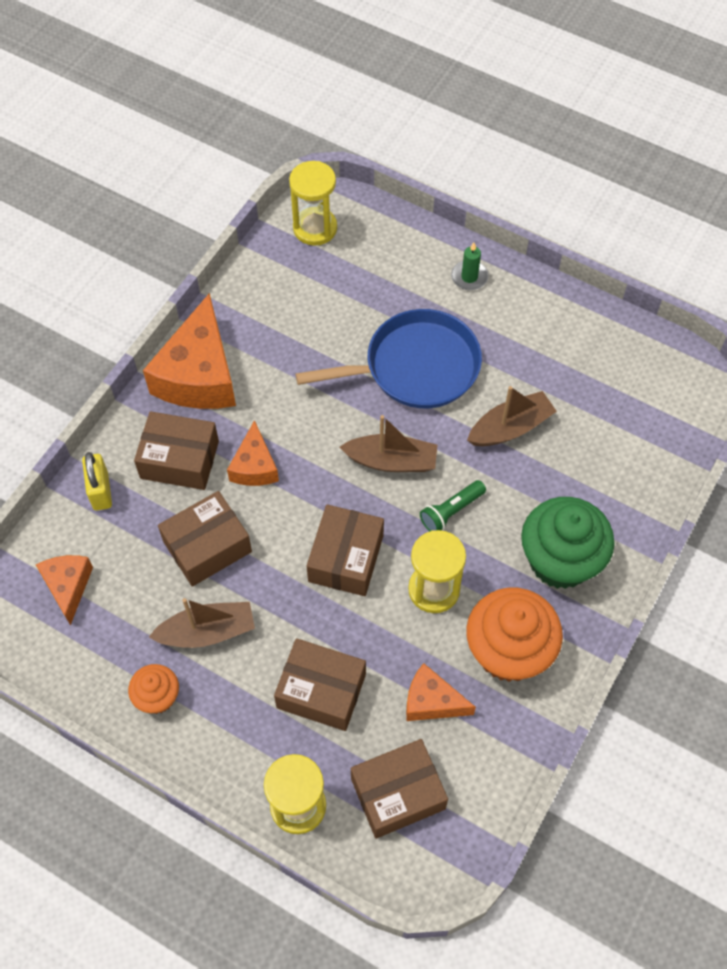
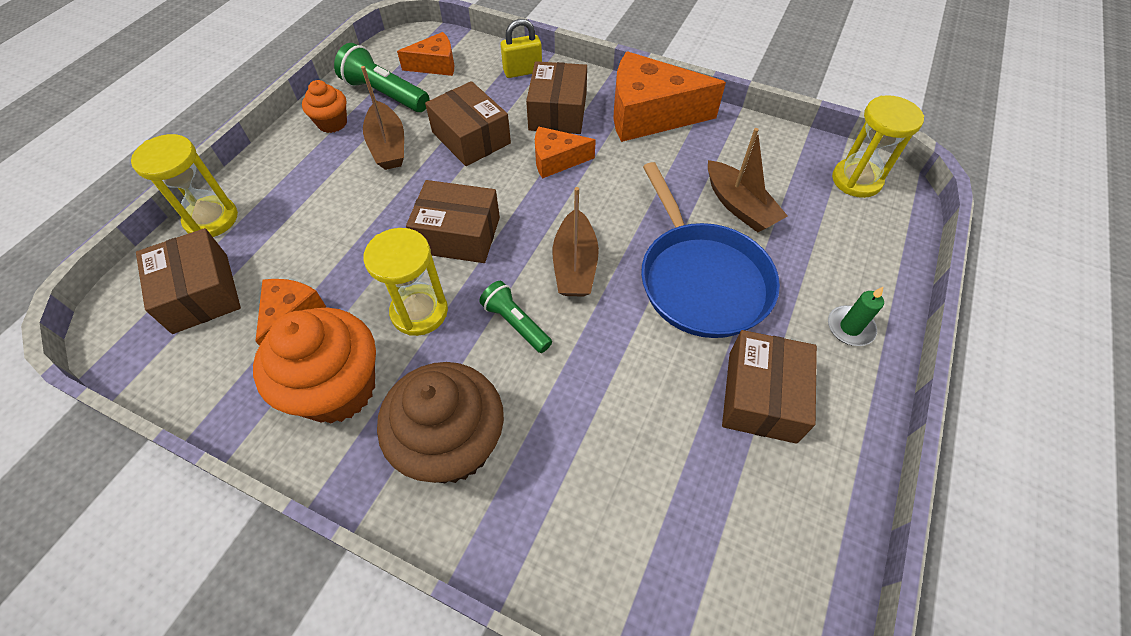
camera: 85 degrees right, 5 degrees down
(114, 642) = (385, 94): none -> green flashlight
(321, 691) = (319, 227): brown box -> brown box (762, 396)
(510, 428) = (636, 381): brown boat -> brown boat (739, 206)
(560, 560) = (452, 444): green cupcake -> brown cupcake

